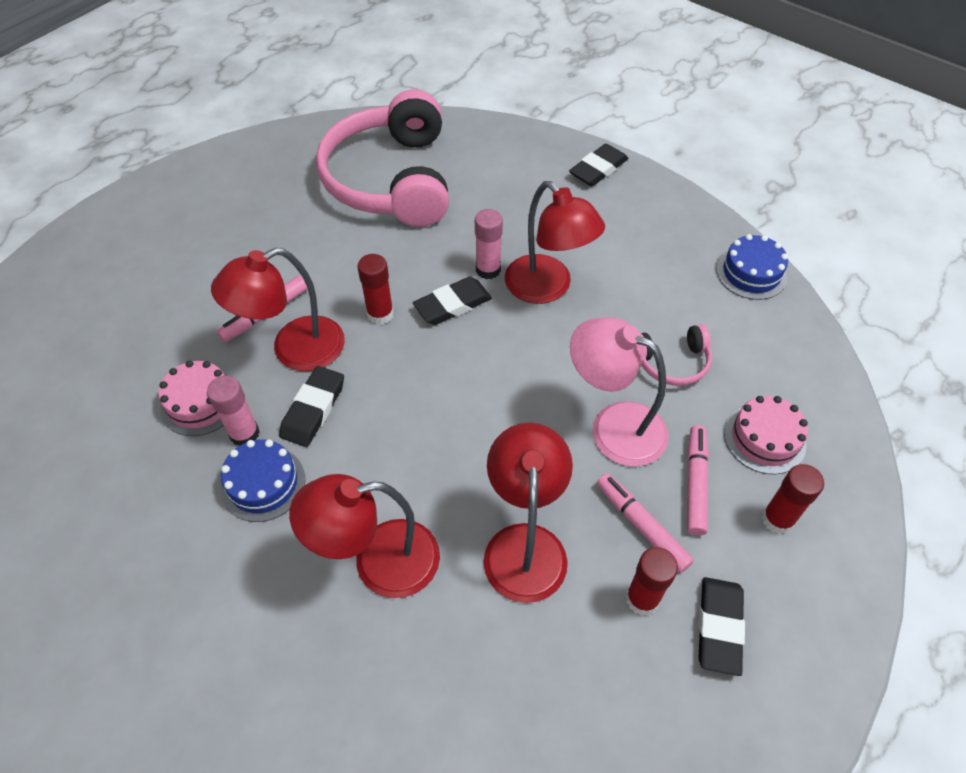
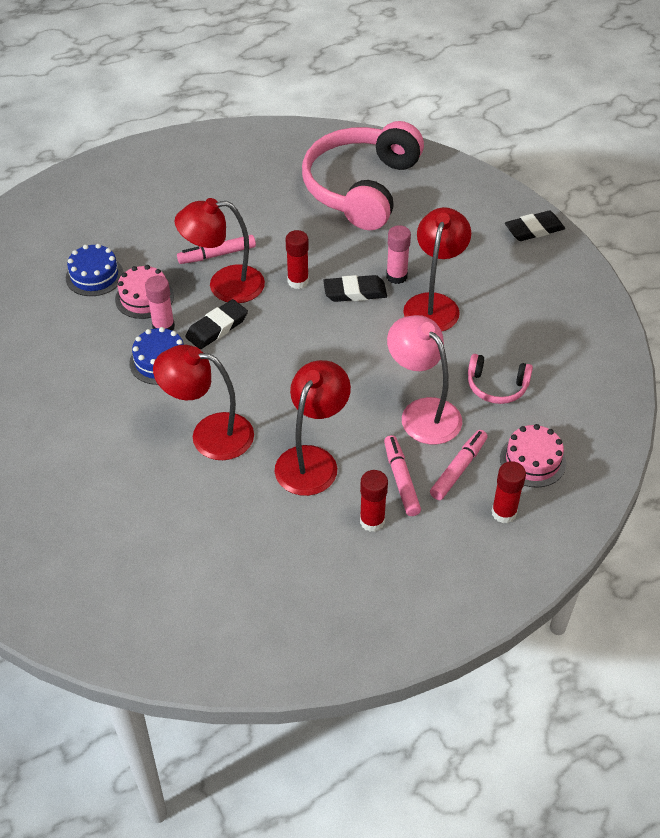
camera: 25 degrees right, 5 degrees down
(547, 288) = (434, 304): red lamp -> red lamp turned 150 degrees counterclockwise
(719, 627) = (414, 557): black eraser -> none
(751, 273) = (607, 346): blue cake -> blue cake (94, 276)

